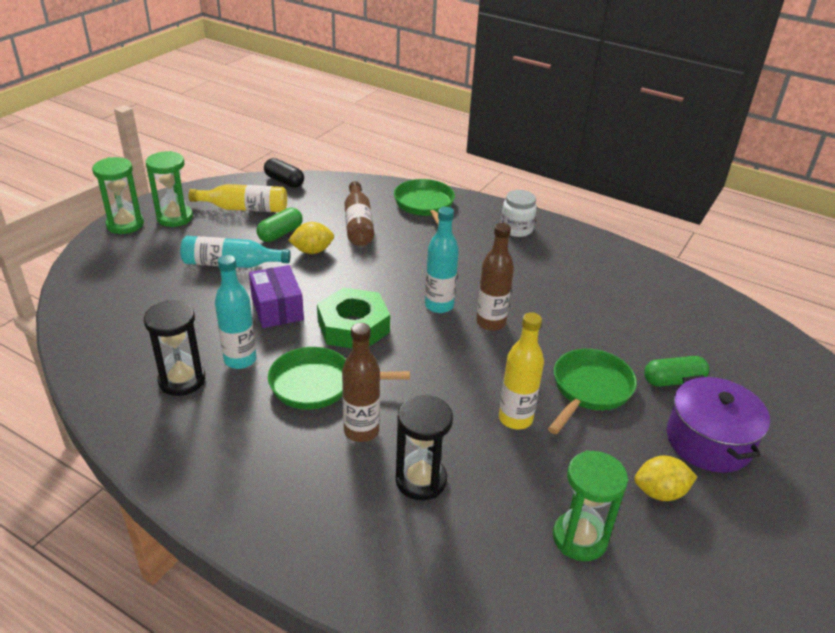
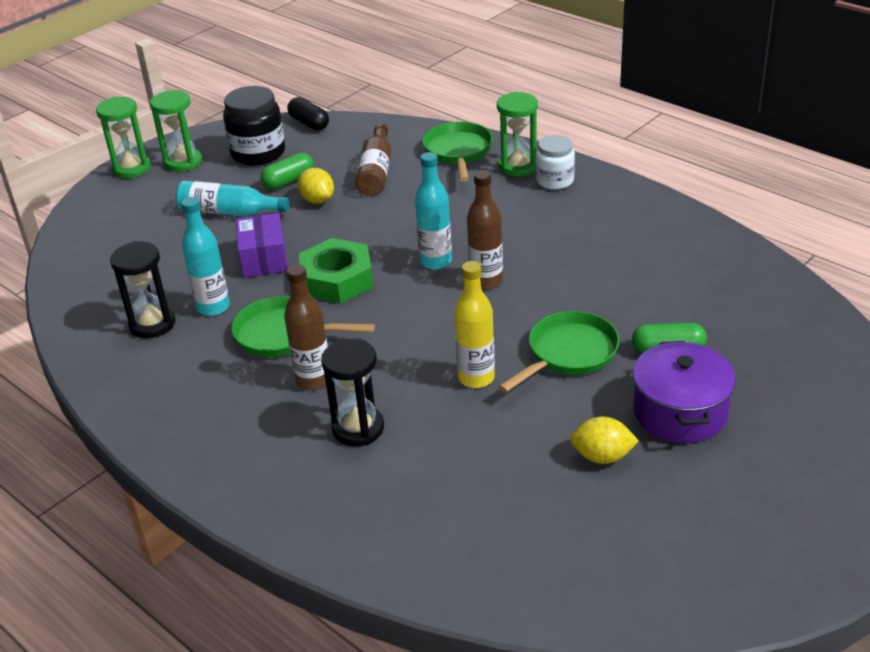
camera: 15 degrees right, 0 degrees up
(244, 208) = (258, 153): yellow bottle -> black jar
(312, 251) = (317, 200): yellow lemon -> yellow lemon turned 60 degrees clockwise
(579, 538) = (499, 491): green hourglass -> green hourglass (518, 166)

